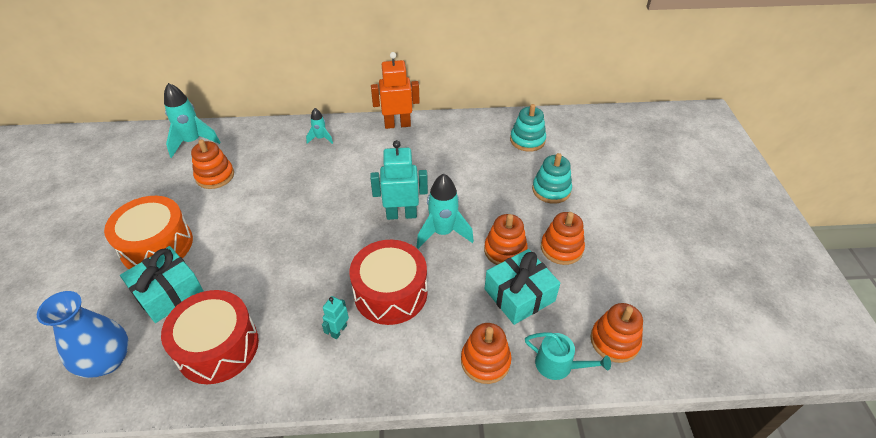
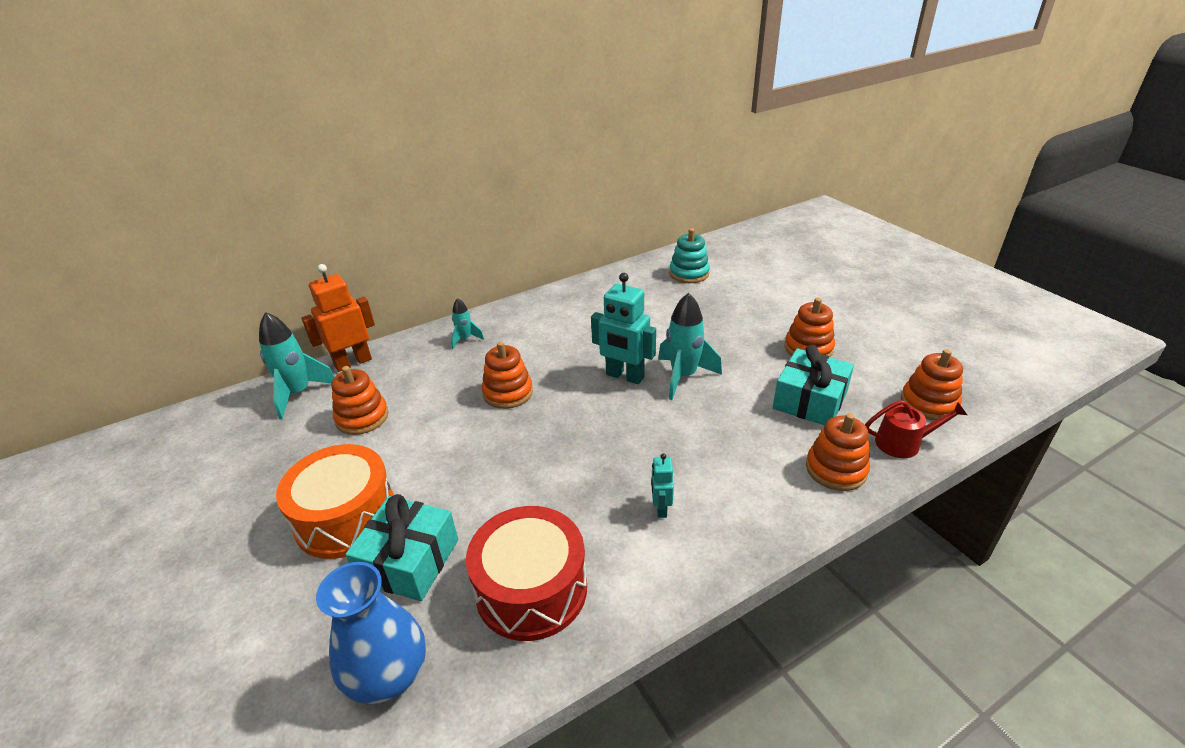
camera: 25 degrees left, 10 degrees down
(390, 293) = (682, 450): red drum -> none
(397, 124) = (542, 300): orange robot -> orange robot (353, 362)
(401, 214) = (624, 376): turquoise robot -> turquoise robot turned 120 degrees counterclockwise
(505, 250) = (759, 369): orange stacking toy -> orange stacking toy (508, 393)
(551, 190) = (751, 305): turquoise stacking toy -> none
(558, 365) = (903, 443): turquoise watering can -> red watering can

